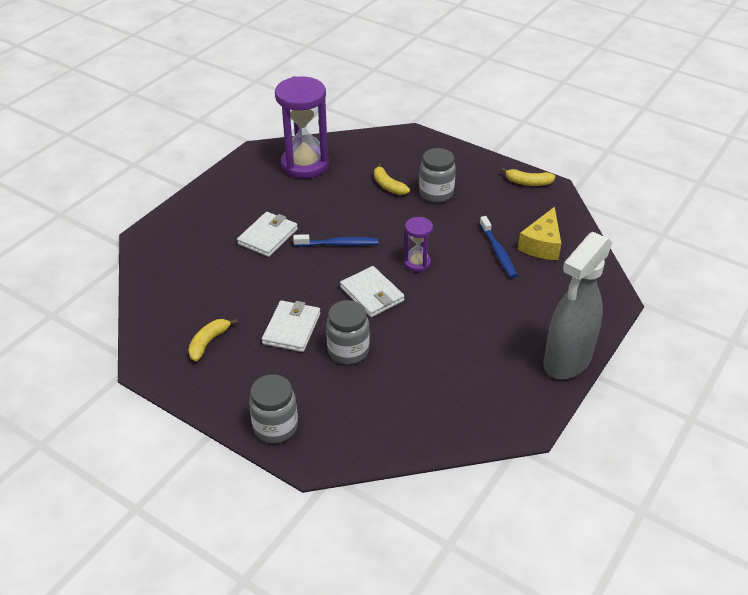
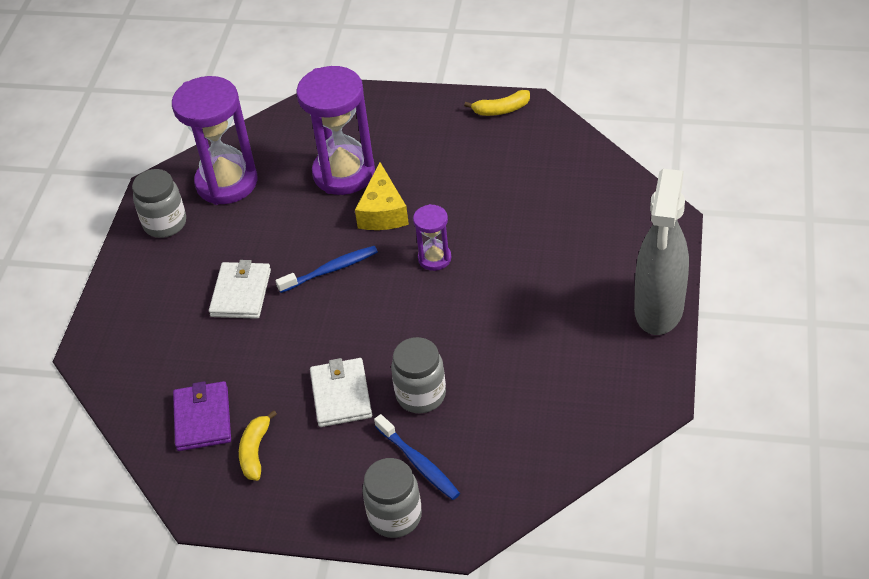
camera: 20 degrees left, 5 degrees up
(188, 307) = (203, 418): none -> purple wallet
(372, 294) = (406, 317): white wallet -> none
(388, 186) = (344, 173): yellow banana -> purple hourglass
(436, 193) = (405, 162): grey jar -> grey jar (165, 223)
(498, 251) = (516, 209): blue toothbrush -> blue toothbrush (418, 462)
(542, 244) = (558, 182): yellow cheese -> yellow cheese (383, 212)

